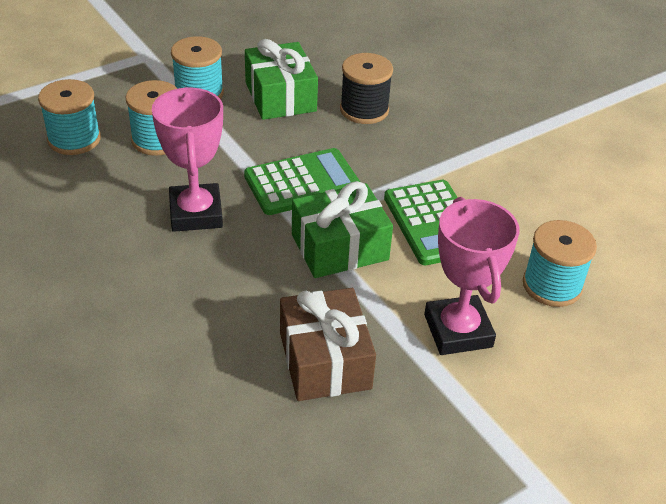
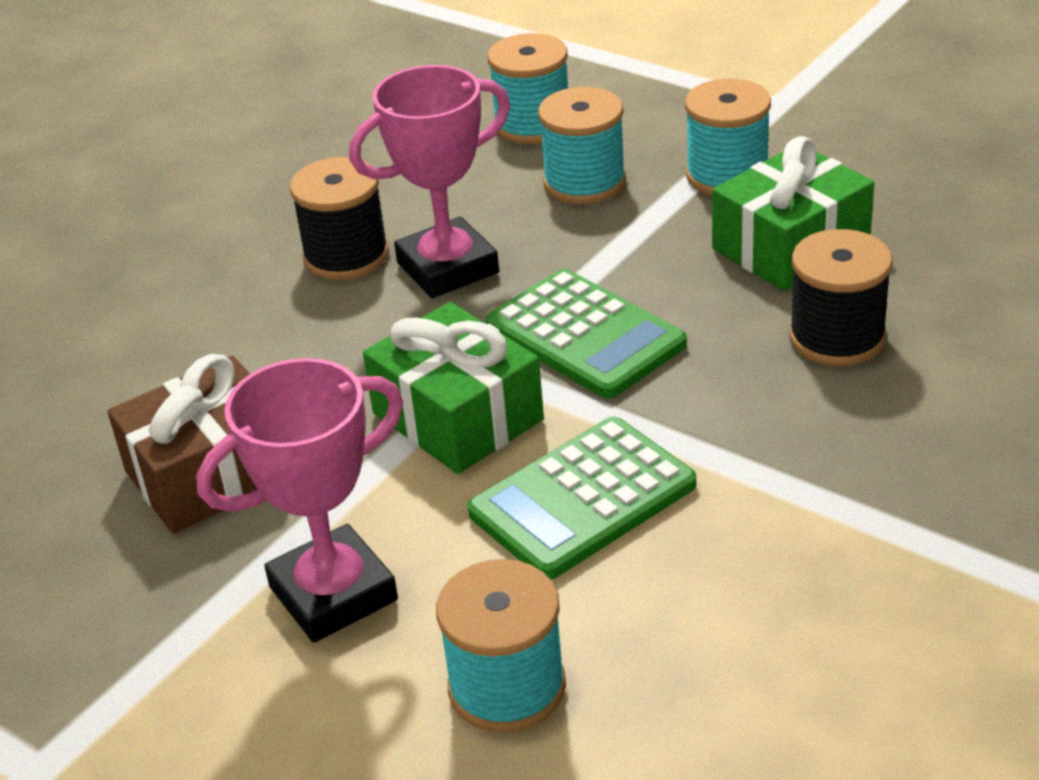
camera: 75 degrees right, 5 degrees down
(145, 251) = (346, 256): none -> black spool

